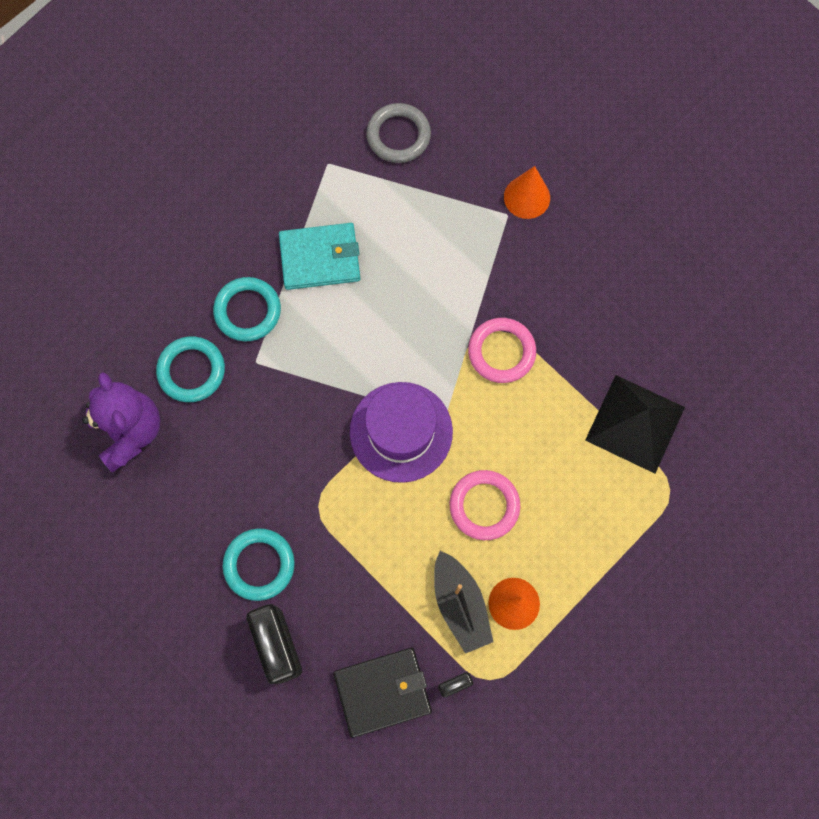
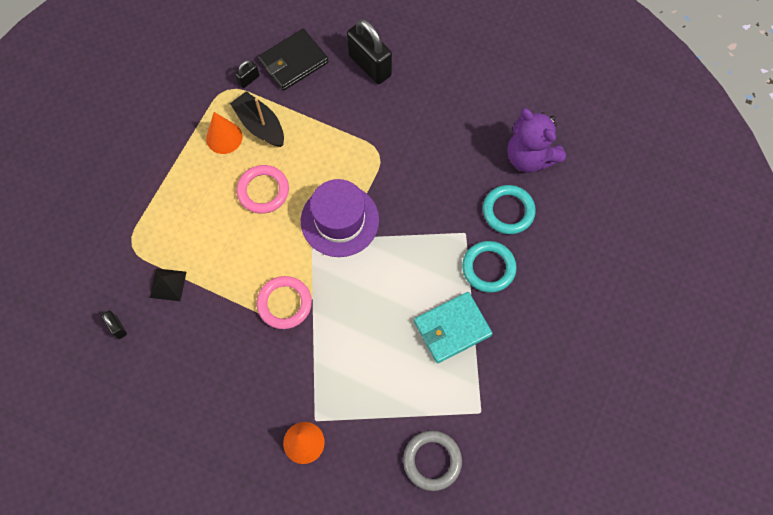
camera: 160 degrees right, 5 degrees down
(259, 565) = (402, 105): turquoise ring -> none
(635, 423) = (168, 284): black pyramid -> black pyramid, size x0.52
(706, 391) = (117, 327): none -> black padlock

